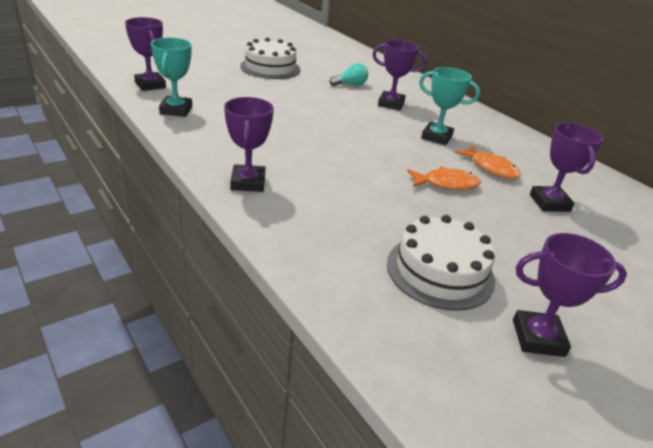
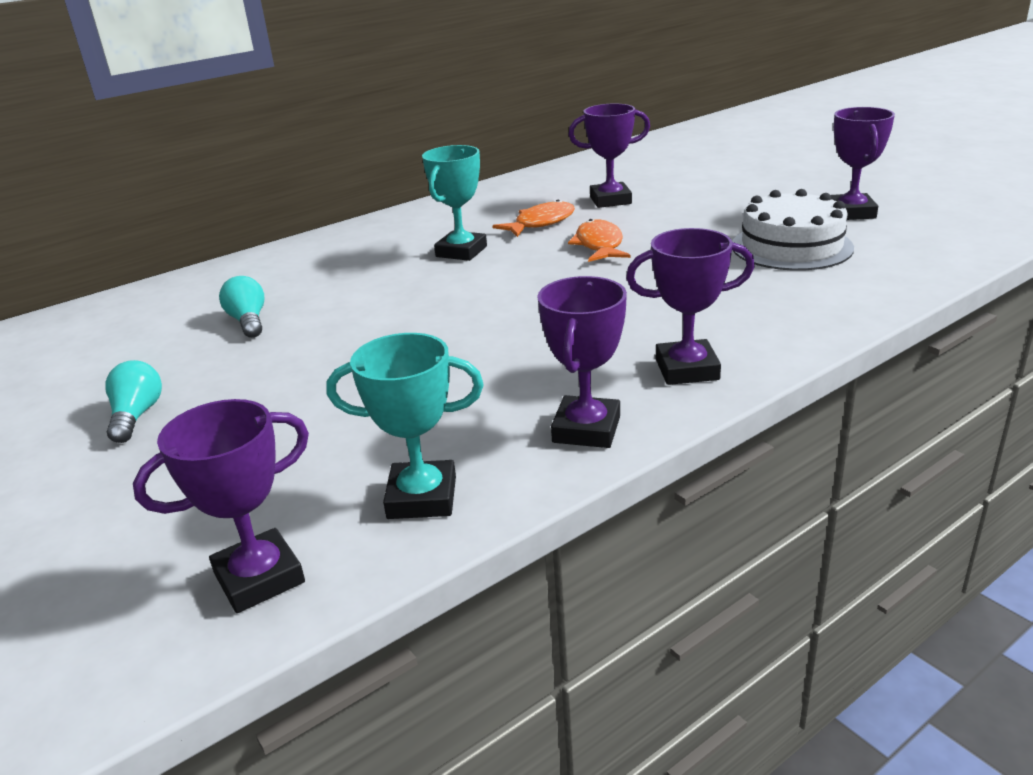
camera: 85 degrees left, 5 degrees down
(270, 68) = (137, 416): white cake -> turquoise light bulb
(391, 104) = (341, 284): purple trophy -> purple trophy (586, 429)

